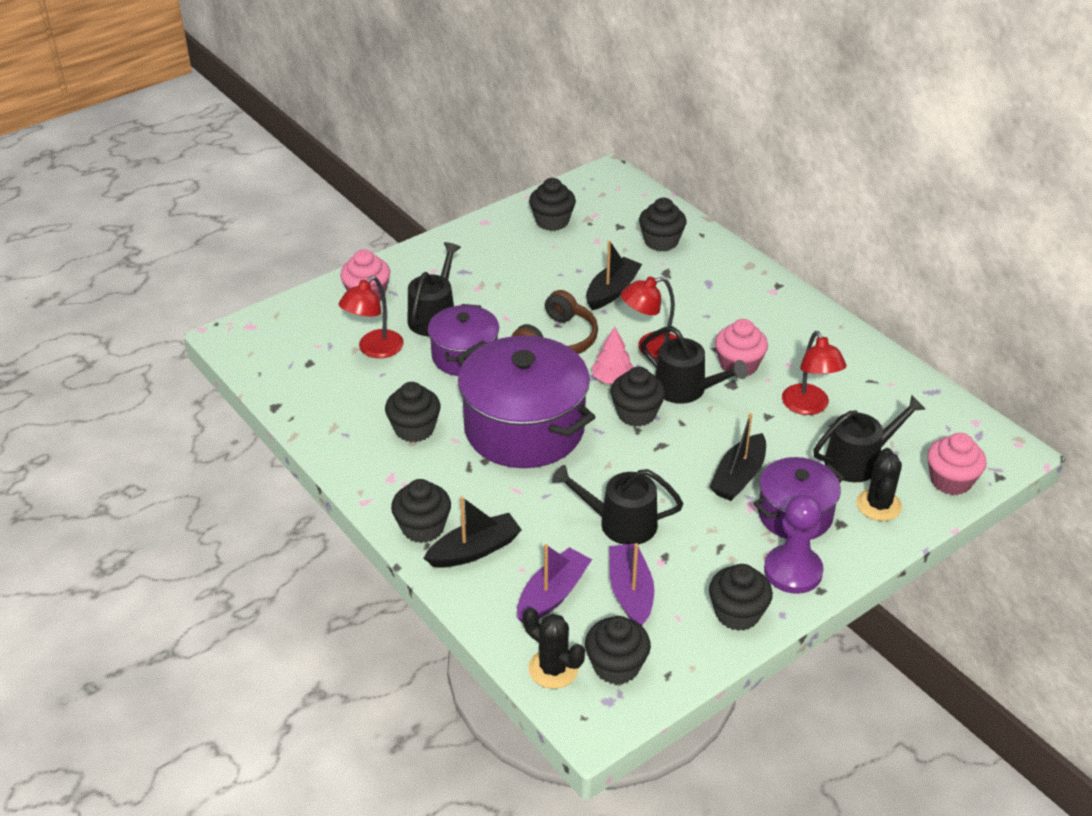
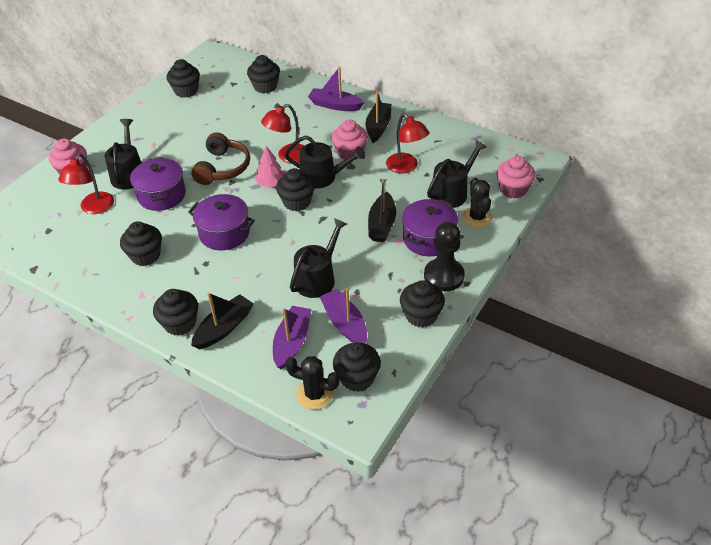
camera: 20 degrees left, 5 degrees up
(524, 428) = (224, 233): purple pot -> purple pot, size x0.58
(612, 291) = (246, 126): black boat -> black boat (378, 127)
(620, 523) = (317, 278): black watering can -> black watering can turned 135 degrees clockwise
(747, 292) = (335, 105): none -> purple boat
(793, 571) = (444, 276): purple pawn -> black pawn

